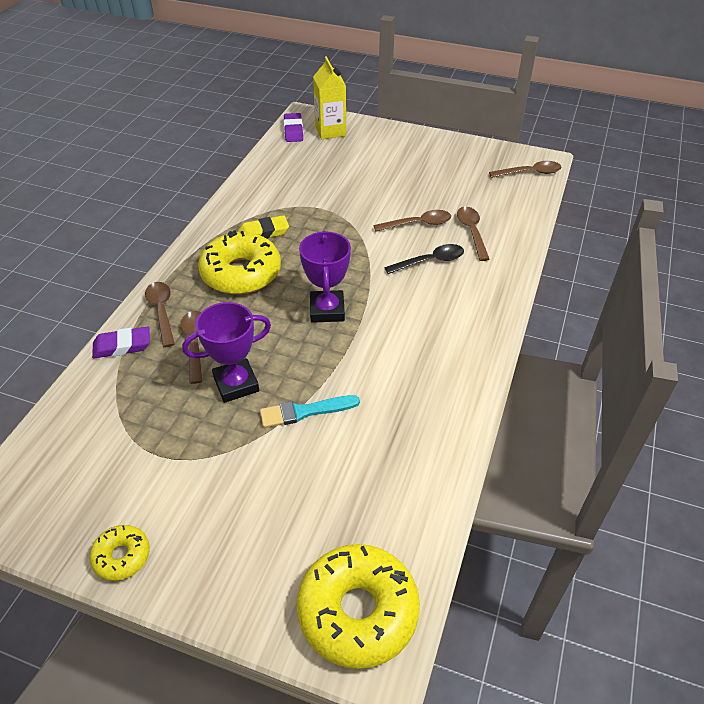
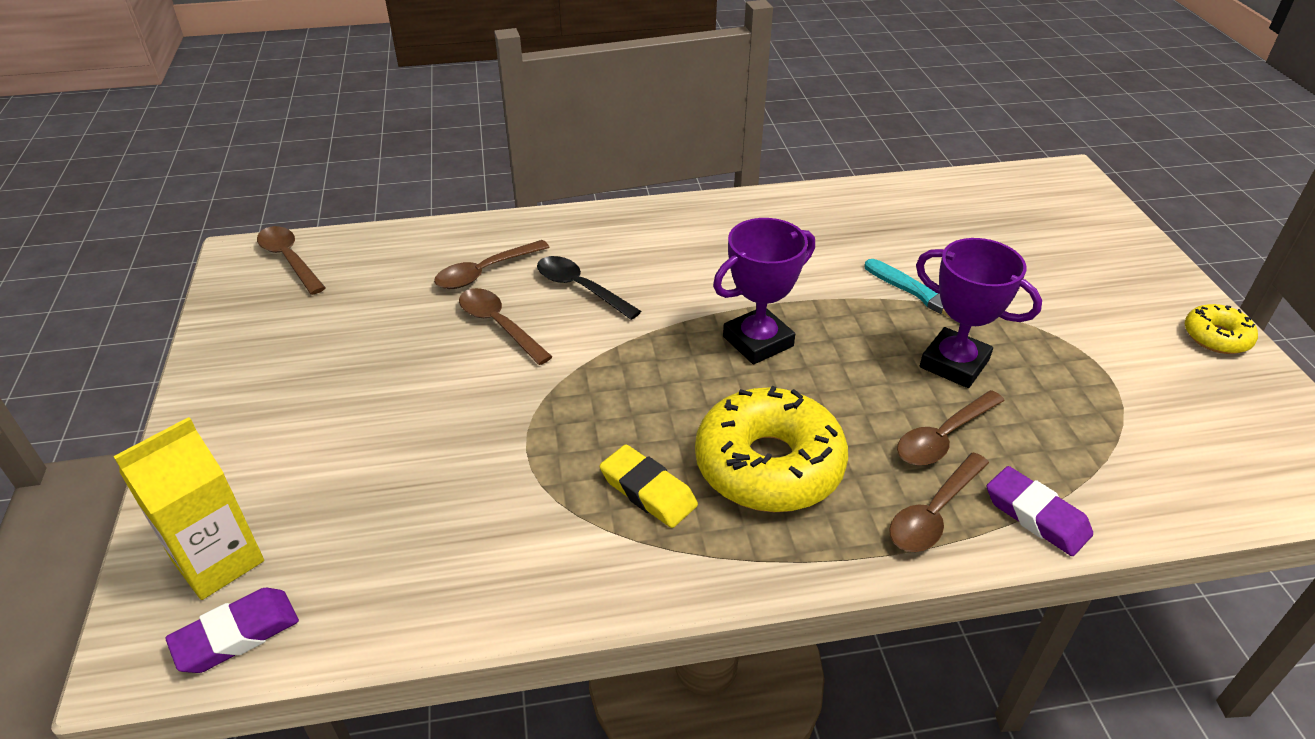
camera: 120 degrees left, 5 degrees down
(358, 611) = (1054, 195): yellow donut -> none

